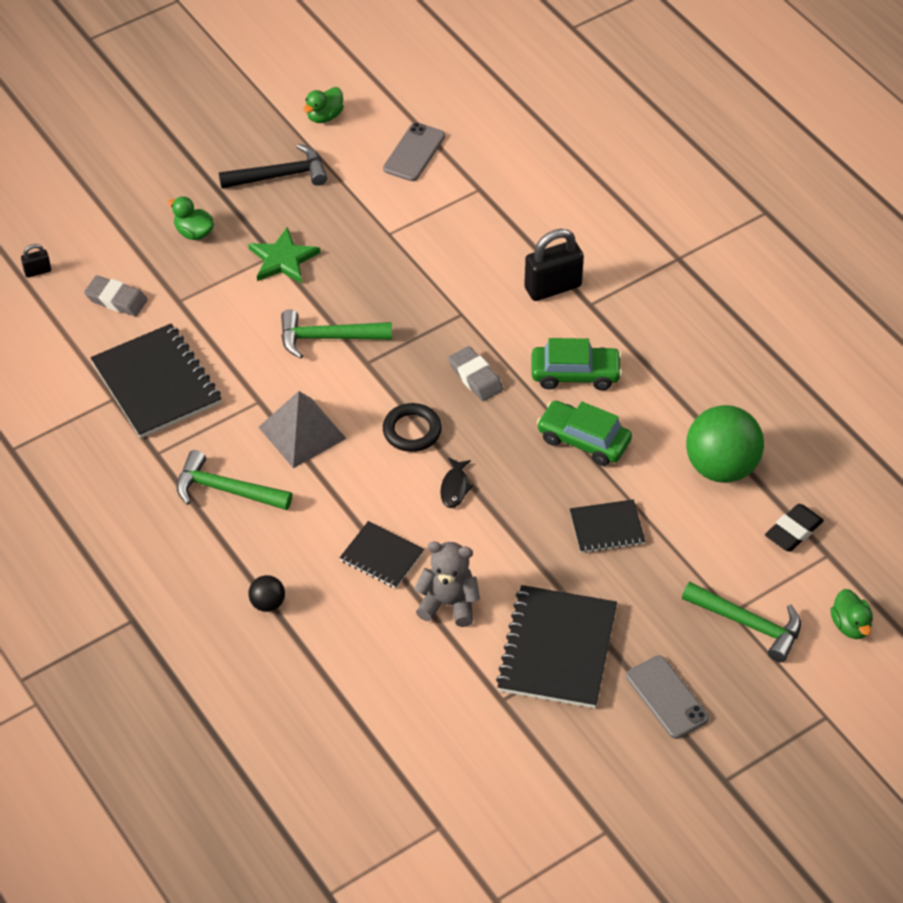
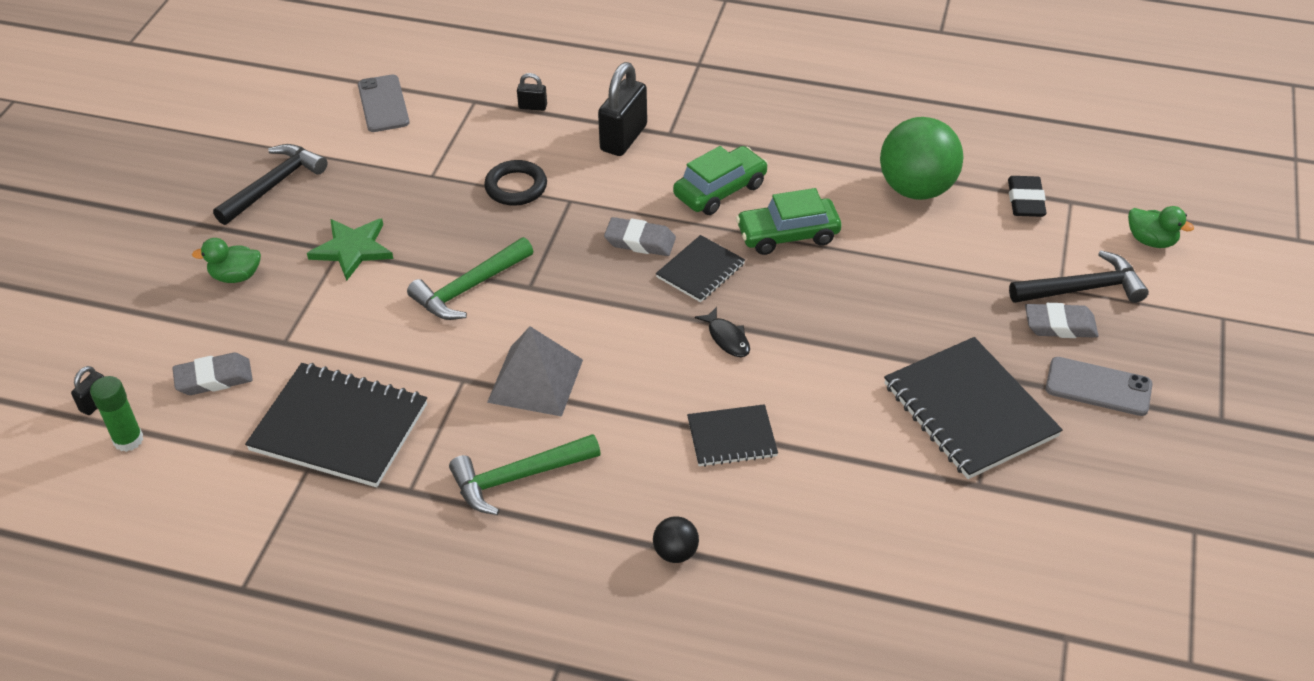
camera: 40 degrees left, 5 degrees down
(34, 309) = (128, 440): none -> green glue stick
(324, 116) = (266, 119): green duck -> none
(412, 431) = (635, 316): black ring -> black ring (516, 187)
(448, 603) = (837, 437): grey teddy bear -> none
(516, 220) = (532, 107): none -> black padlock
(607, 528) = (888, 289): black notebook -> black notebook (700, 270)
(696, 638) = (1060, 325): none -> grey eraser
(749, 624) = (1083, 289): green hammer -> black hammer

